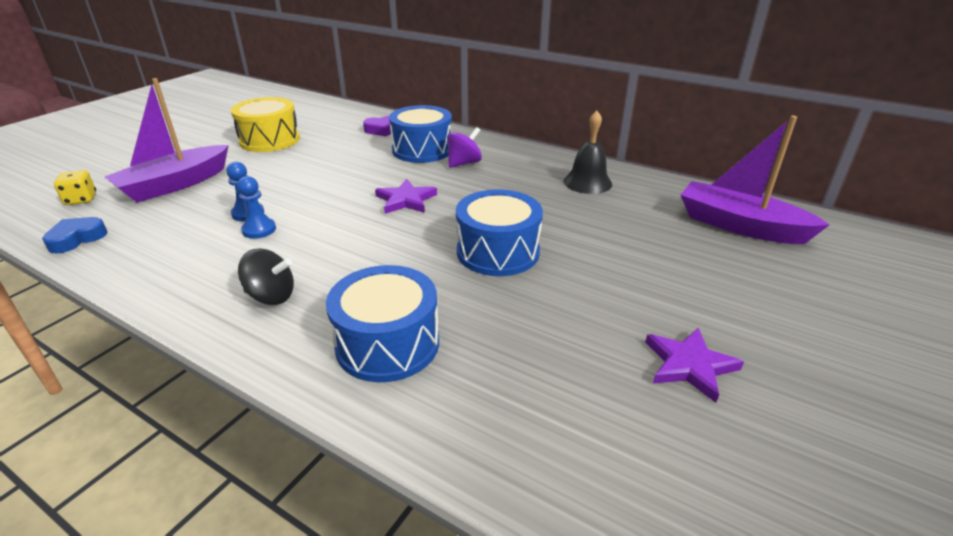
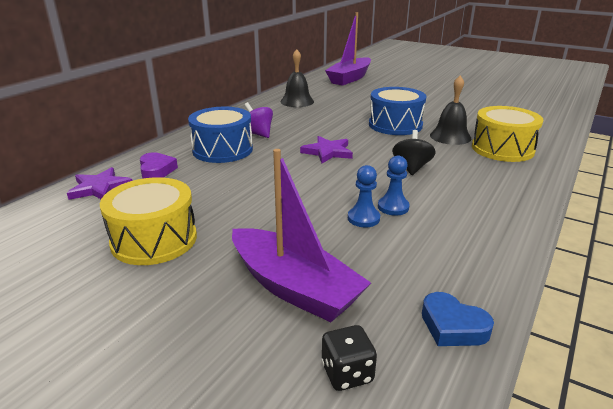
camera: 90 degrees left, 5 degrees down
(81, 199) = (347, 373): yellow dice -> black dice
(271, 296) = (483, 187): black spinning top -> black spinning top (411, 168)
(387, 344) = (502, 149): blue drum -> yellow drum
(447, 297) = (450, 136): none -> black bell
(689, 365) = (470, 97): purple star -> purple star (100, 188)

